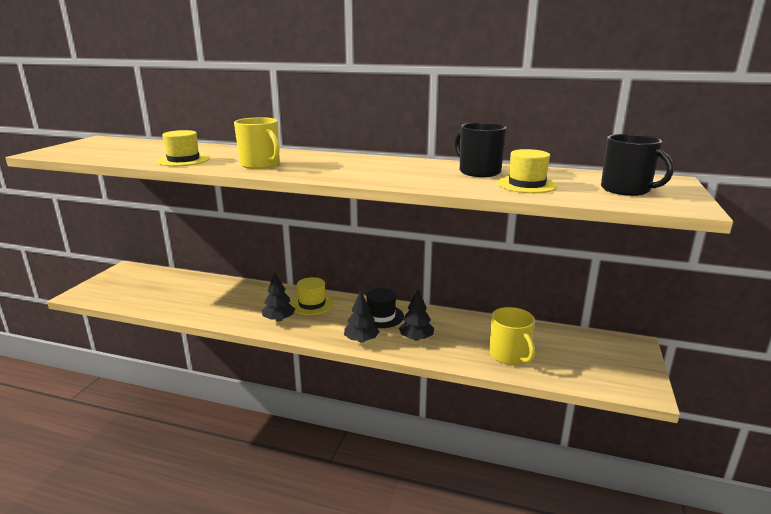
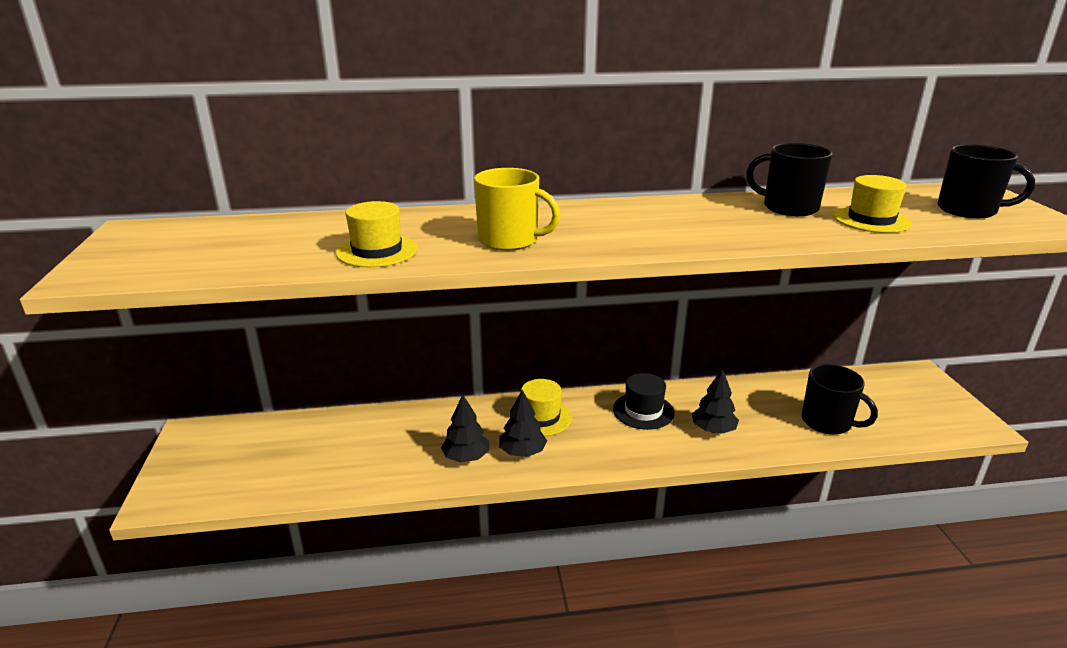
camera: 25 degrees left, 5 degrees up
(361, 340) = (655, 451): black tree -> black tree (466, 457)
(510, 355) = (828, 422): yellow mug -> black mug

